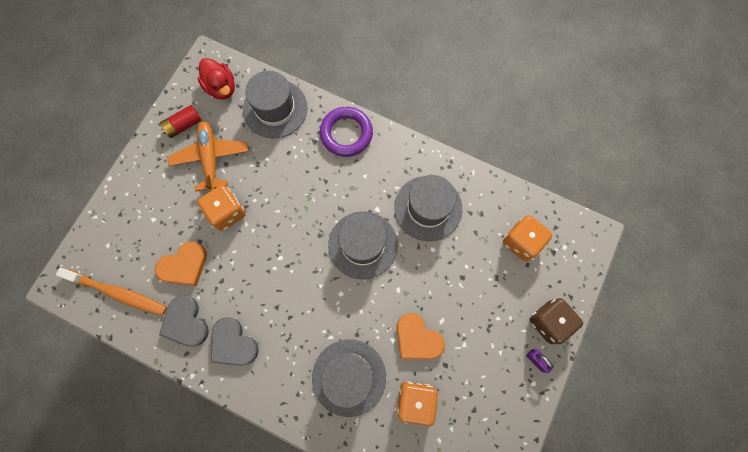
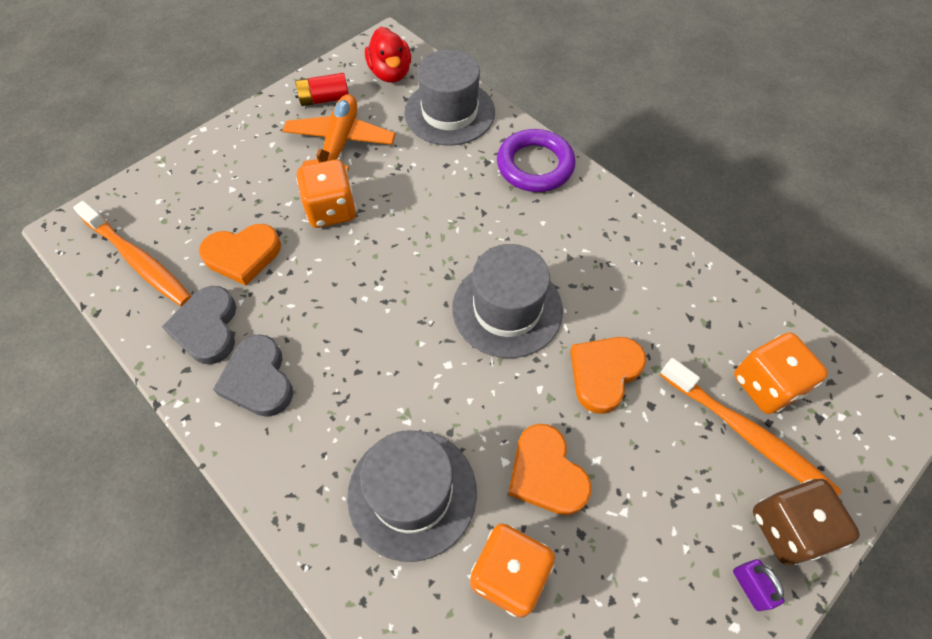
camera: 20 degrees right, 15 degrees down
(428, 208) = (624, 291): grey hat -> none
(431, 267) = (604, 373): none -> orange heart
(517, 276) = (747, 434): none -> orange toothbrush

